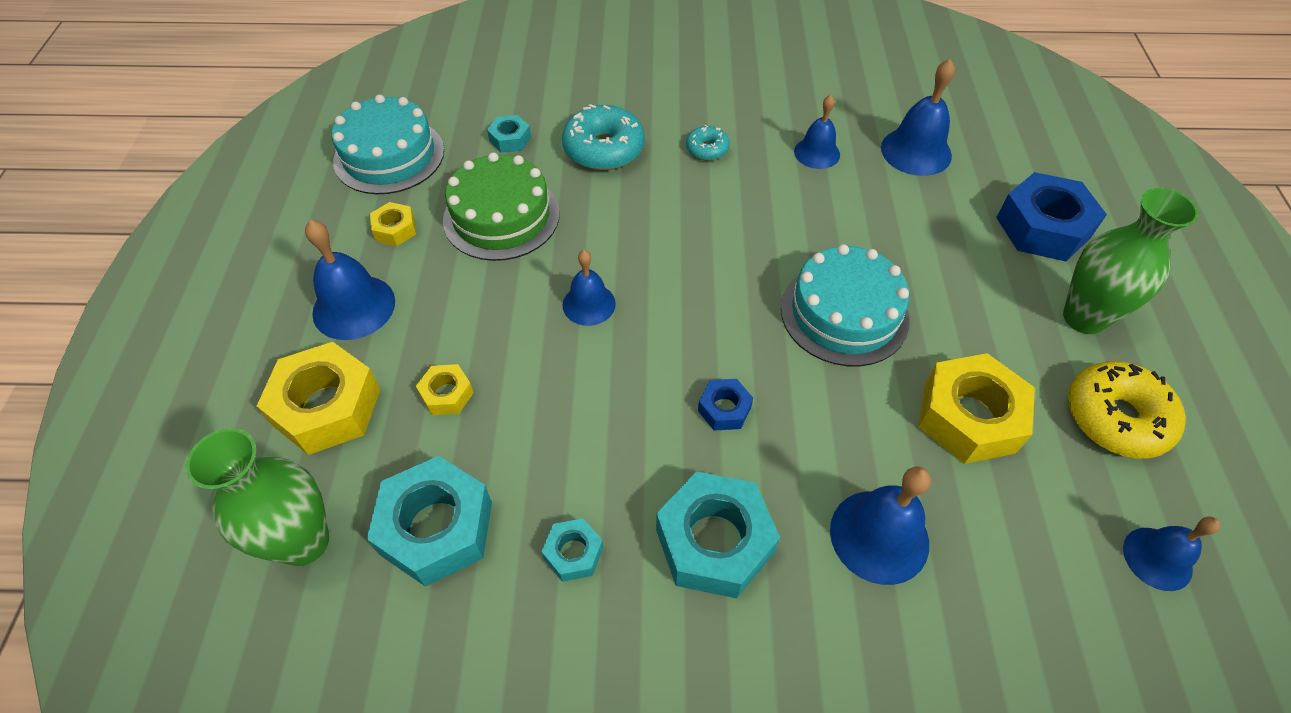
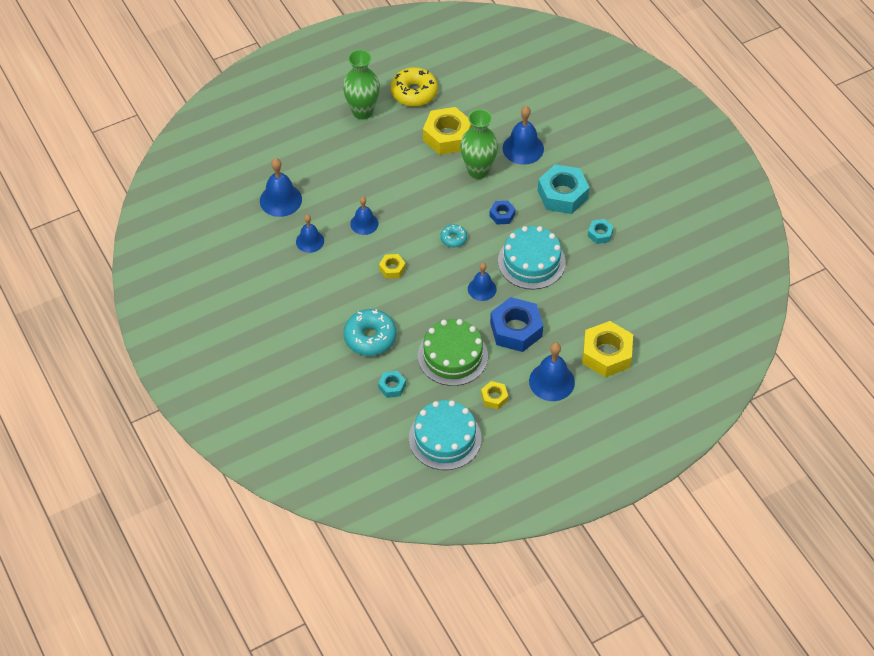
camera: 120 degrees left, 0 degrees up
(304, 542) = (663, 320): green vase -> green vase (478, 170)
(436, 528) = (624, 281): turquoise nut -> none
(447, 394) = (568, 314): yellow nut -> yellow nut (392, 269)
(707, 149) = (339, 290): turquoise donut -> turquoise donut (453, 238)
(844, 313) = (419, 193): turquoise cake -> turquoise cake (531, 261)
(1042, 227) = (309, 137): blue nut -> blue nut (516, 329)
(1157, 558) = (473, 72): blue bell -> blue bell (364, 223)

